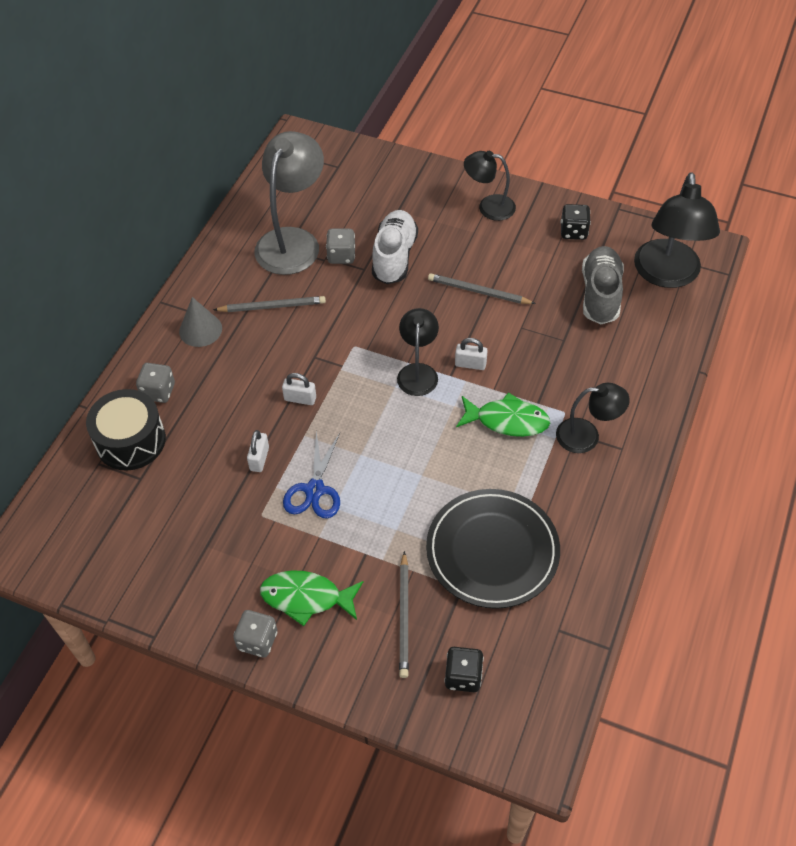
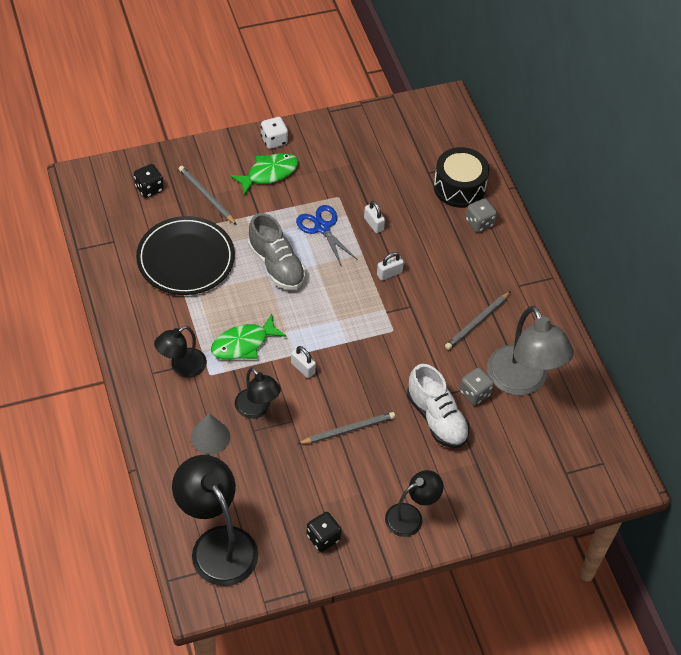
camera: 135 degrees right, 0 degrees up
(200, 330) = (503, 276): grey cone -> grey cone (210, 437)
(257, 641) = (274, 140): grey dice -> white dice
(418, 372) = (332, 339): black lamp -> black lamp (257, 409)
(470, 364) = (303, 368): white padlock -> white padlock turned 75 degrees clockwise
(600, 295) = (256, 489): grey shoe -> grey shoe (276, 265)

